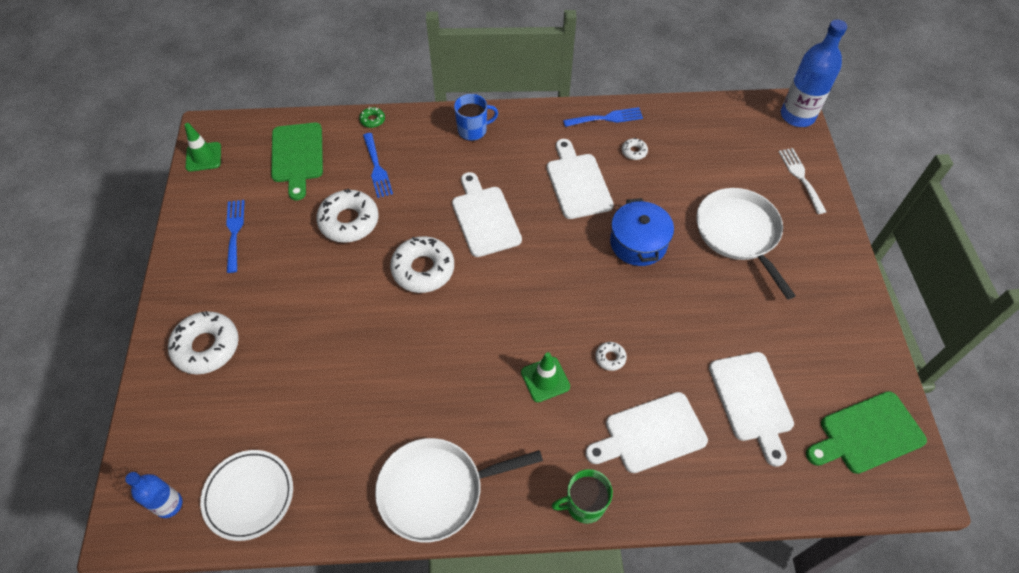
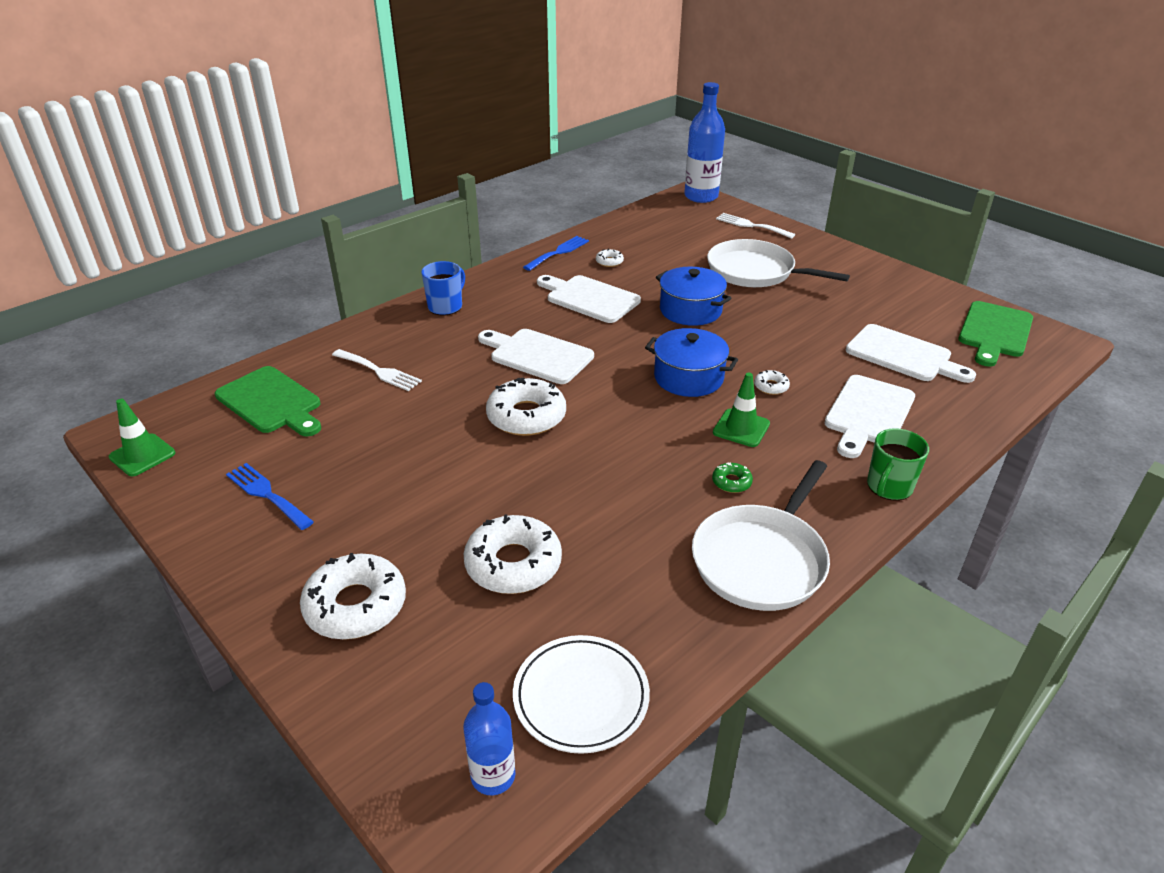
camera: 40 degrees left, 20 degrees down
(349, 221) = (399, 421): white donut -> white donut (513, 564)
(372, 120) = (328, 342): green donut -> green donut (731, 482)
(377, 168) = (379, 371): blue fork -> white fork
(562, 308) = (688, 377): none -> blue pot

